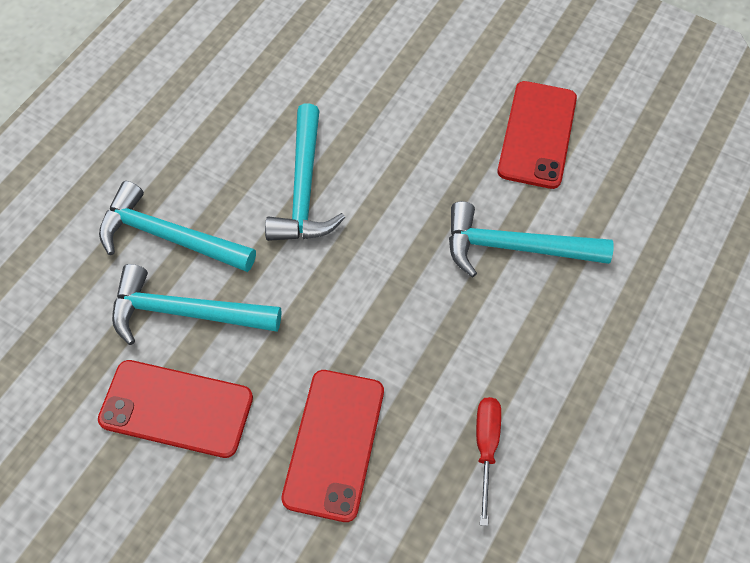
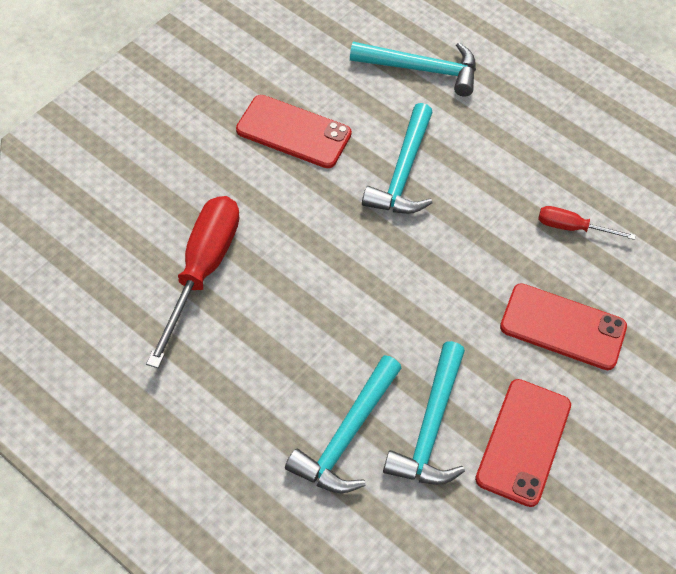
camera: 85 degrees left, 5 degrees down
(304, 188) = (313, 315): turquoise hammer -> turquoise hammer (421, 69)
(338, 88) = (202, 270): none -> red screwdriver

